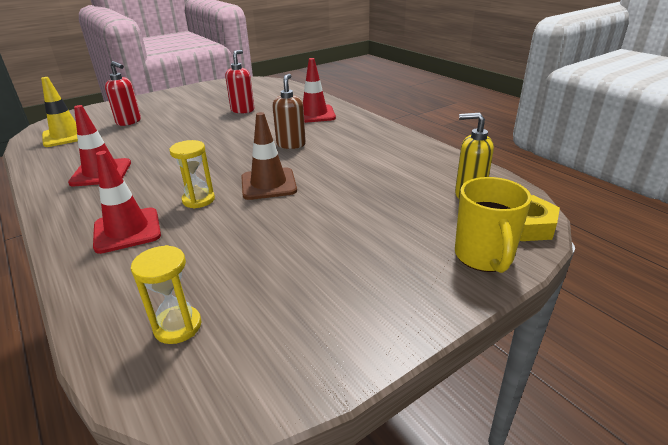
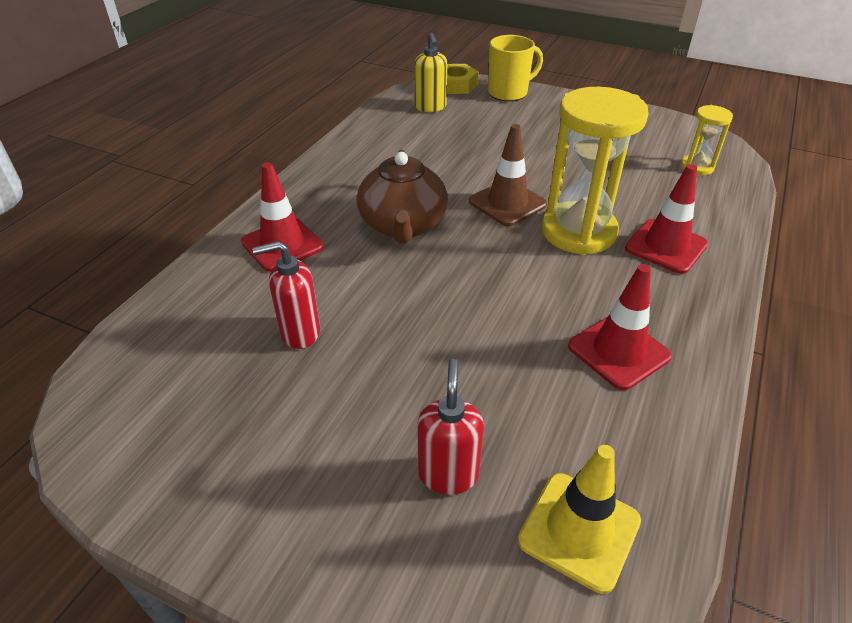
camera: 120 degrees left, 10 degrees up
(198, 200) = (578, 232): yellow hourglass -> yellow hourglass, size x2.03
(291, 144) = (403, 225): brown soap dispenser -> brown teapot

